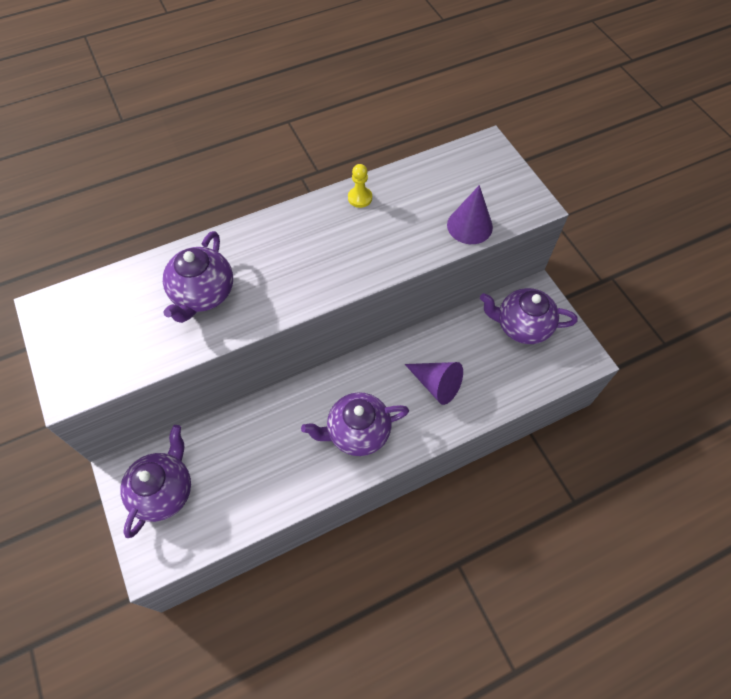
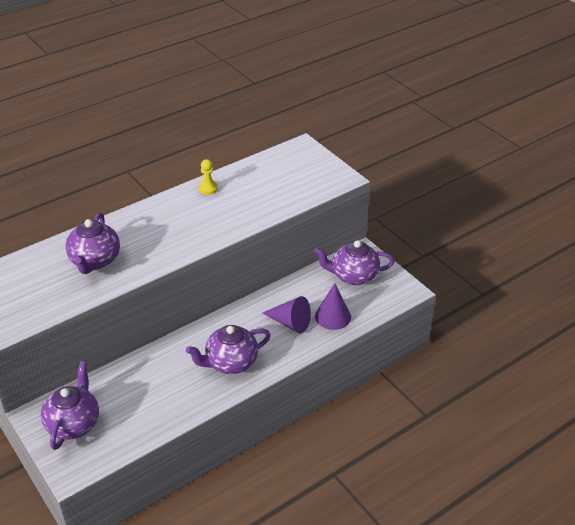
camera: 10 degrees left, 20 degrees down
(469, 226) = (296, 196): purple cone -> purple cone (333, 316)

